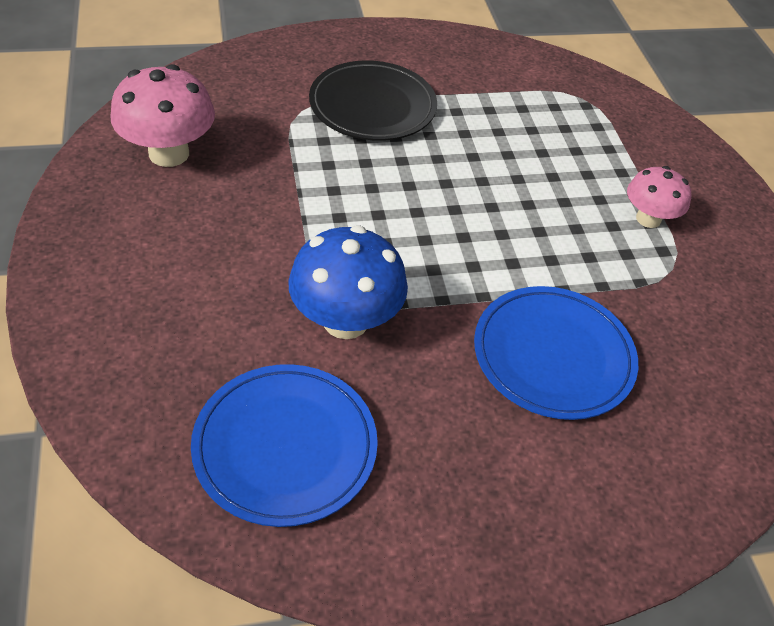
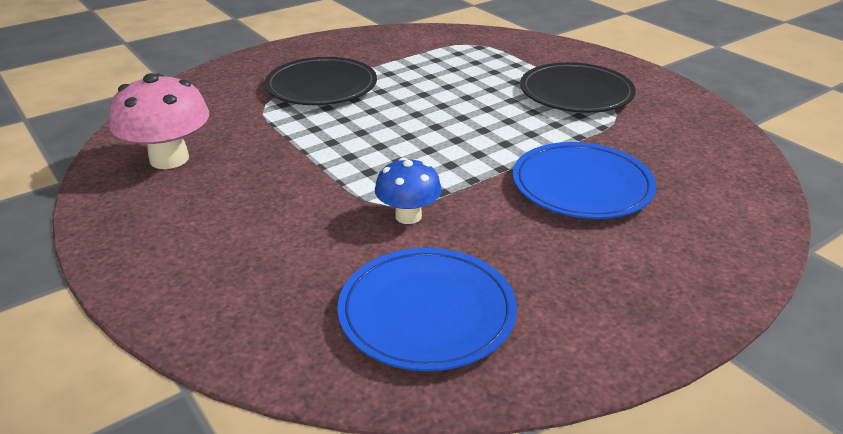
camera: 20 degrees left, 15 degrees down
(345, 320) = (408, 216): blue mushroom -> blue mushroom, size x0.63
(648, 219) = (576, 93): pink mushroom -> black plate

